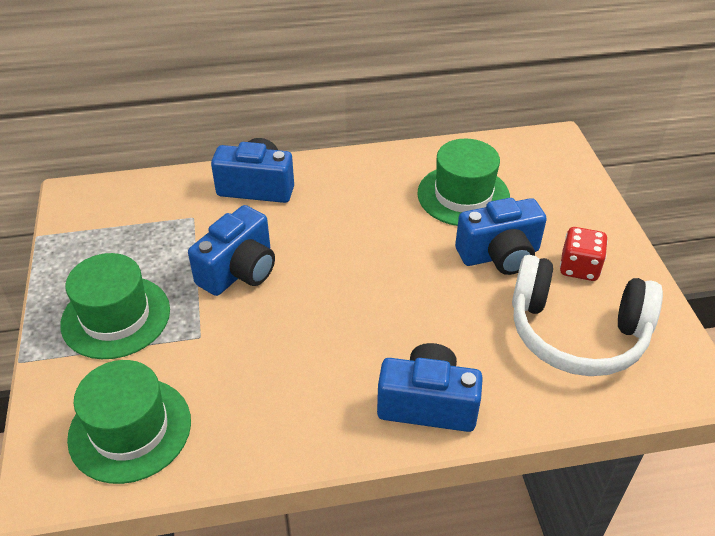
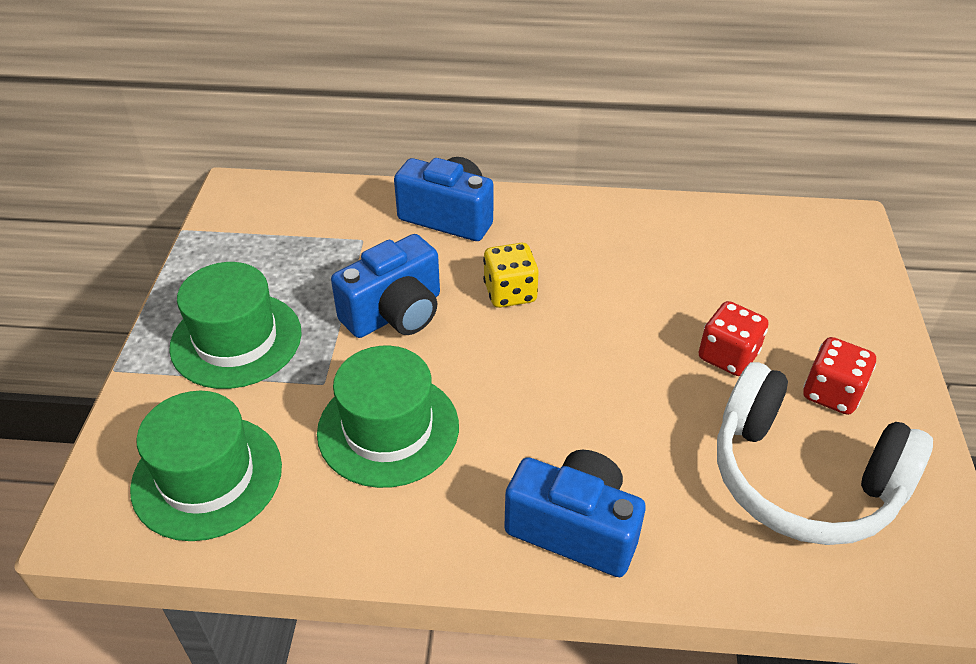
camera: 15 degrees right, 0 degrees up
(324, 238) = (510, 293): none -> yellow dice
(463, 195) = (702, 271): green hat -> green hat (388, 429)
(499, 255) = (728, 356): blue camera -> red dice

